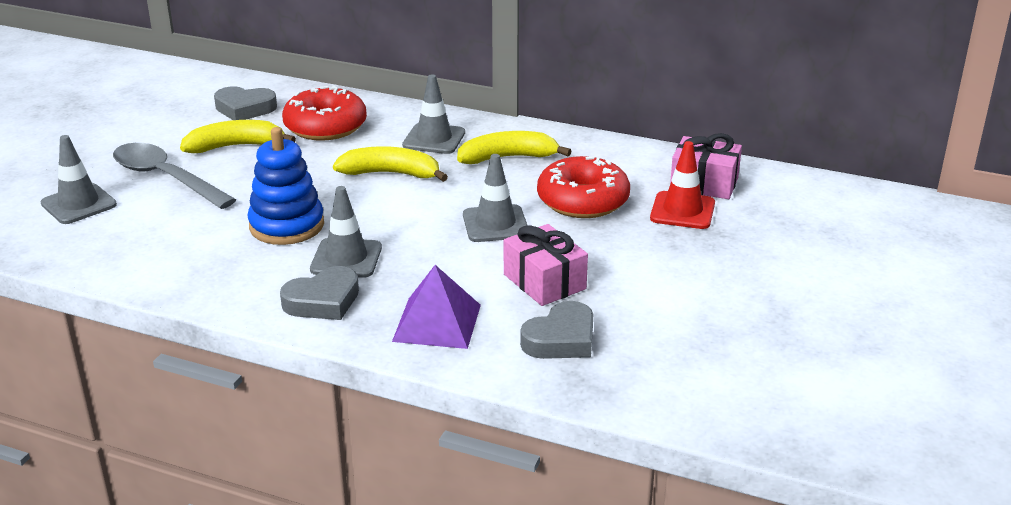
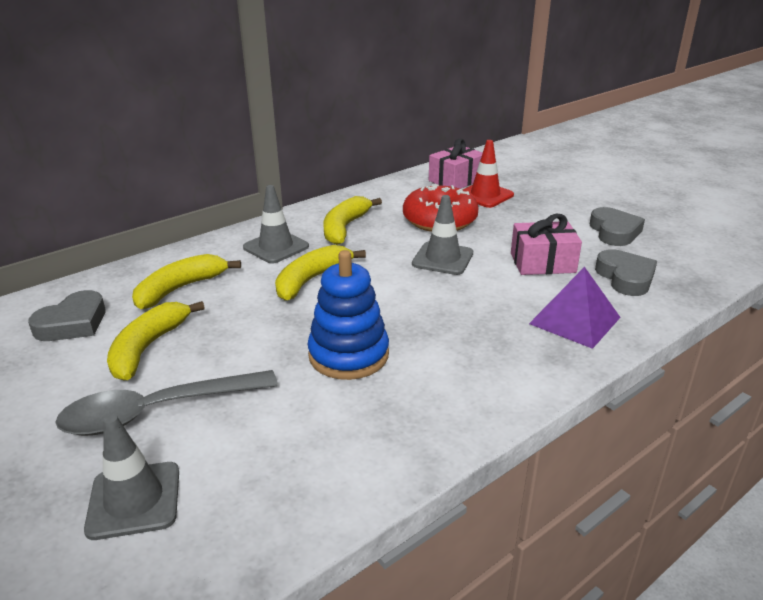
camera: 60 degrees left, 0 degrees up
(323, 301) = (504, 367): grey heart -> grey heart (614, 232)
(325, 126) = (180, 289): red donut -> yellow banana
(346, 258) = (439, 337): grey traffic cone -> none

